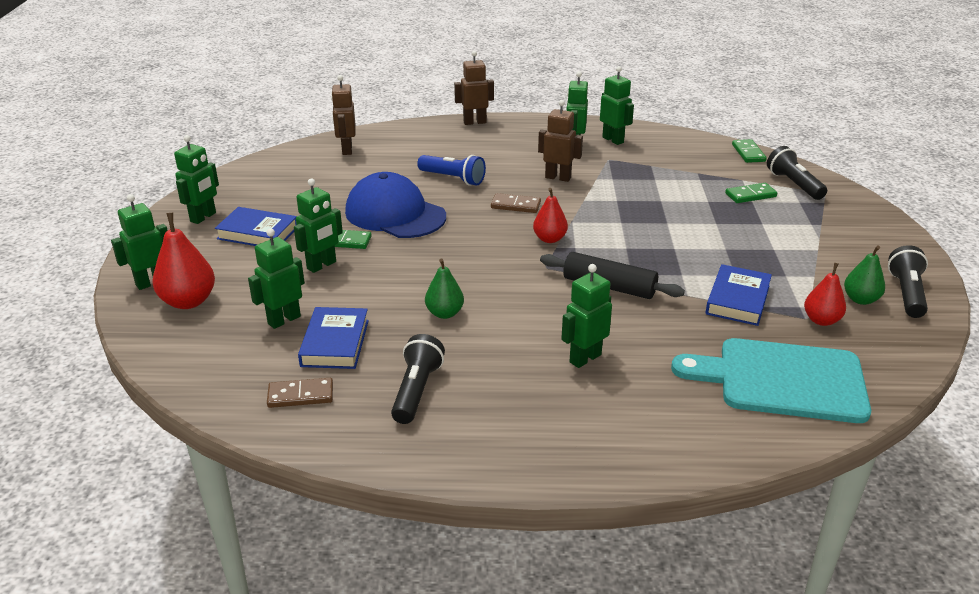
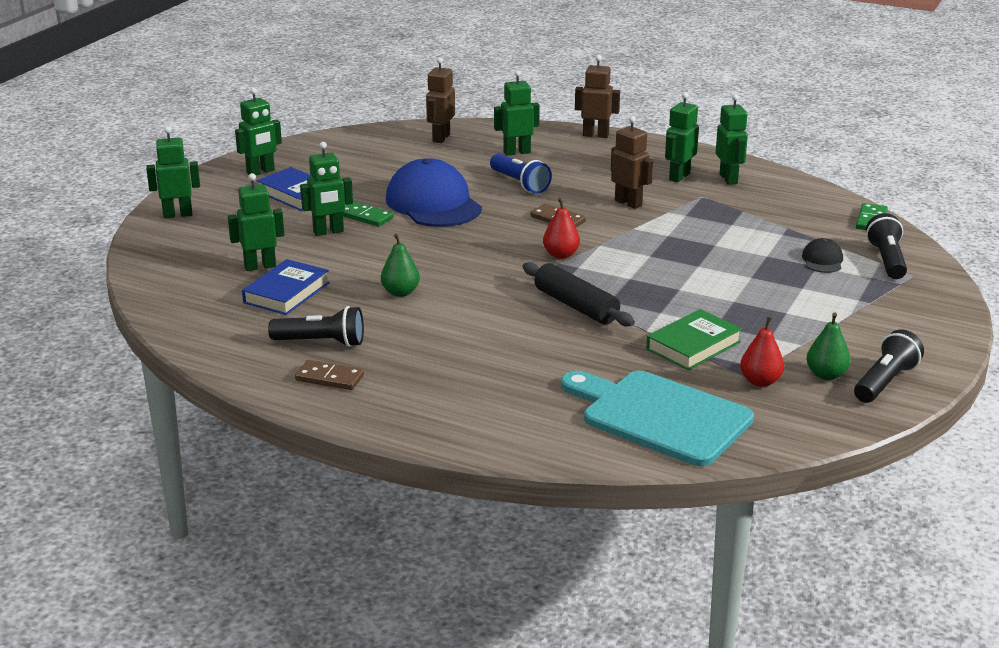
camera: 25 degrees right, 5 degrees down
(188, 301) = (195, 235): red pear -> none
(300, 395) = (226, 323): brown domino -> brown domino (329, 378)
(416, 391) = (321, 342): black flashlight -> black flashlight turned 60 degrees clockwise
(585, 358) = (491, 355): green robot -> green robot (516, 152)
(738, 300) = (693, 345): blue book -> green book
(750, 195) = (822, 260): green domino -> black cap

